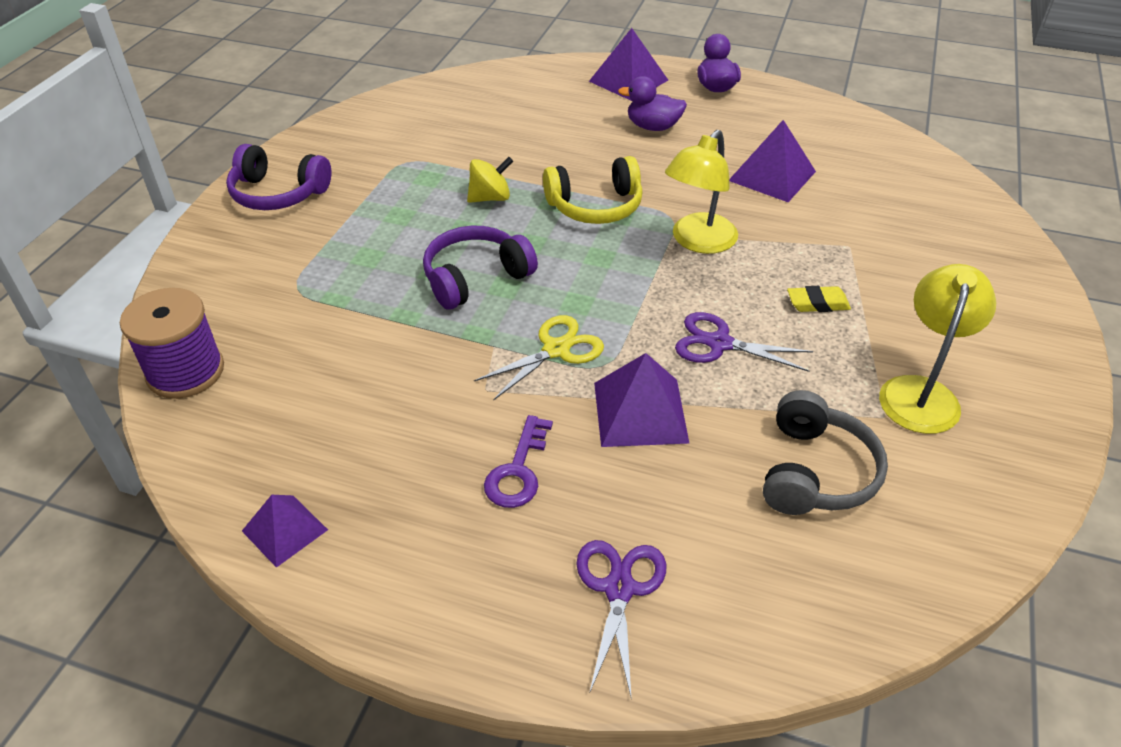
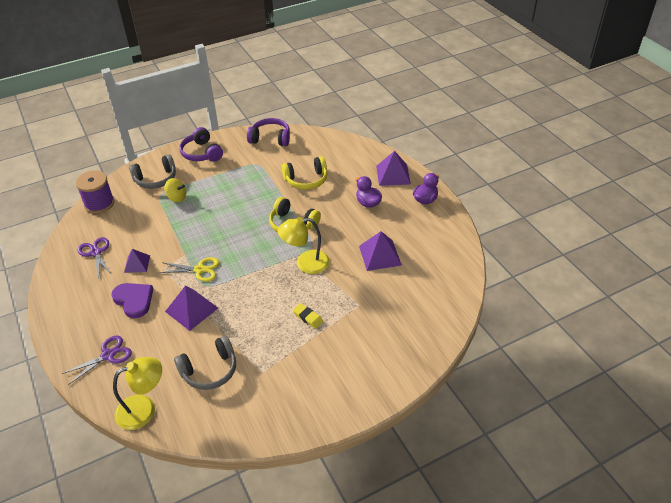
camera: 45 degrees right, 0 degrees up
(249, 272) = (156, 179): none -> grey headphones
(285, 530) = (61, 271): purple pyramid -> purple pyramid (137, 264)
(475, 278) = (214, 226): purple headphones -> purple headphones (270, 138)
(490, 198) = (263, 197): yellow spinning top -> yellow spinning top (177, 198)
(518, 470) = (134, 300): purple key -> purple heart
(520, 144) = (306, 180): none -> yellow headphones
(719, 343) = (251, 306): purple scissors -> purple scissors (96, 253)
(921, 392) = (287, 375): yellow lamp -> yellow lamp (144, 409)

